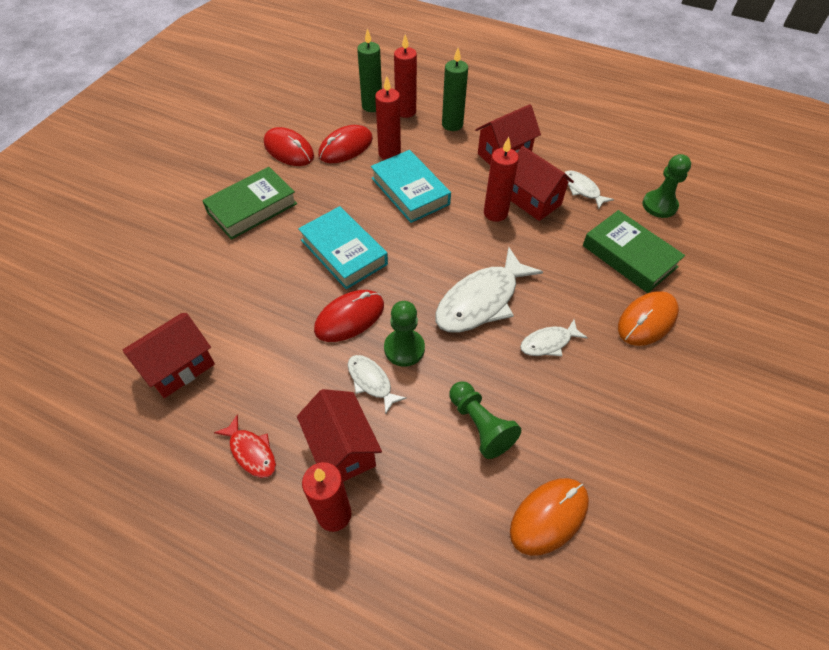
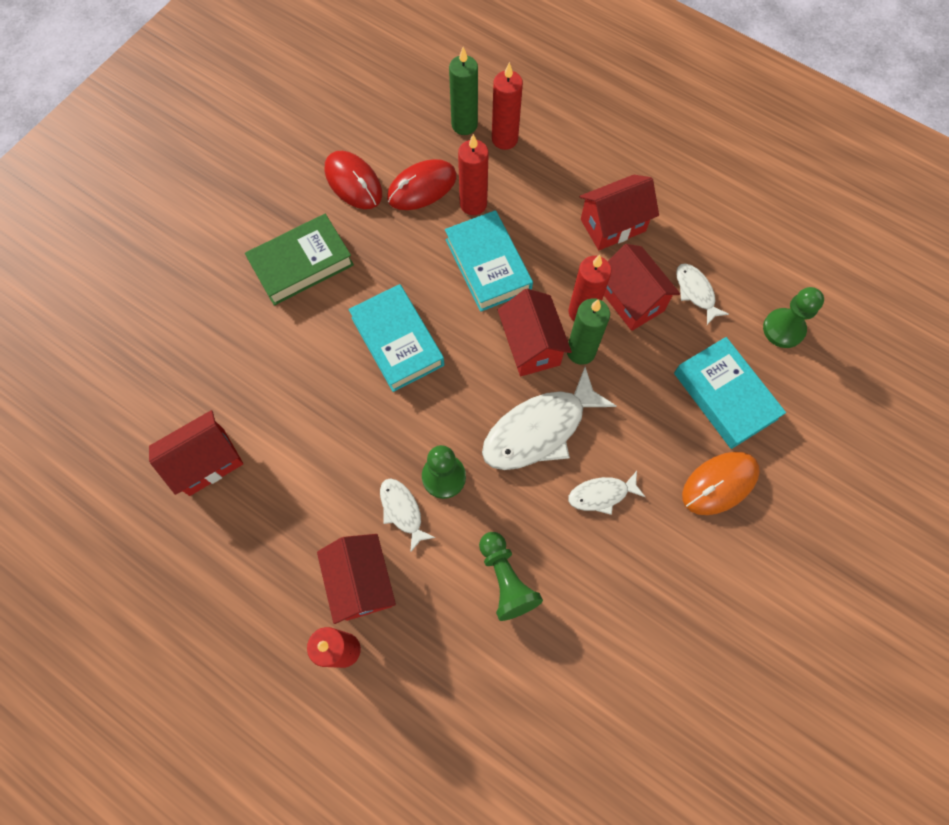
camera: 10 degrees right, 15 degrees up
(251, 452) = (271, 570): red fish -> none
(349, 318) = (391, 429): red mouse -> none
(452, 124) = (559, 168): green candle -> green candle (581, 351)
(459, 241) = (531, 346): none -> red house
(549, 516) = (552, 688): orange mouse -> none
(629, 256) = (725, 396): green book -> turquoise book

